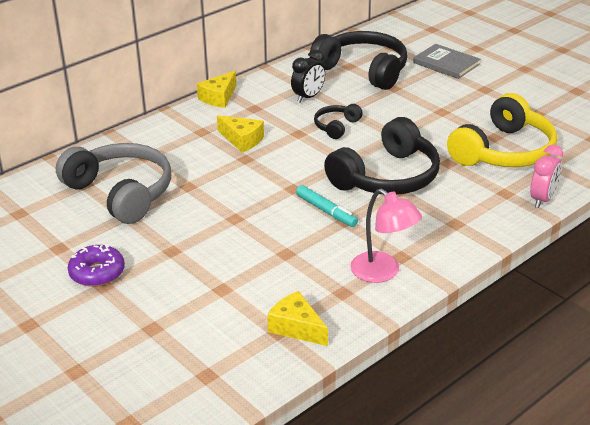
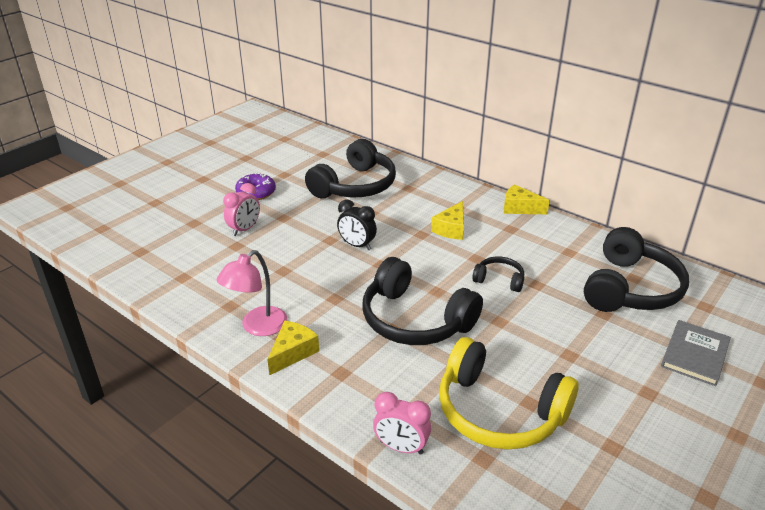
camera: 80 degrees right, 0 degrees up
(120, 193) = (355, 186): grey headphones -> black headphones
(187, 282) = (244, 229): none -> pink clock
(296, 327) = (187, 285): yellow cheese -> yellow cheese (292, 352)
(308, 97) = (548, 257): black clock -> black clock (357, 245)
(326, 211) = (348, 286): turquoise marker -> none

